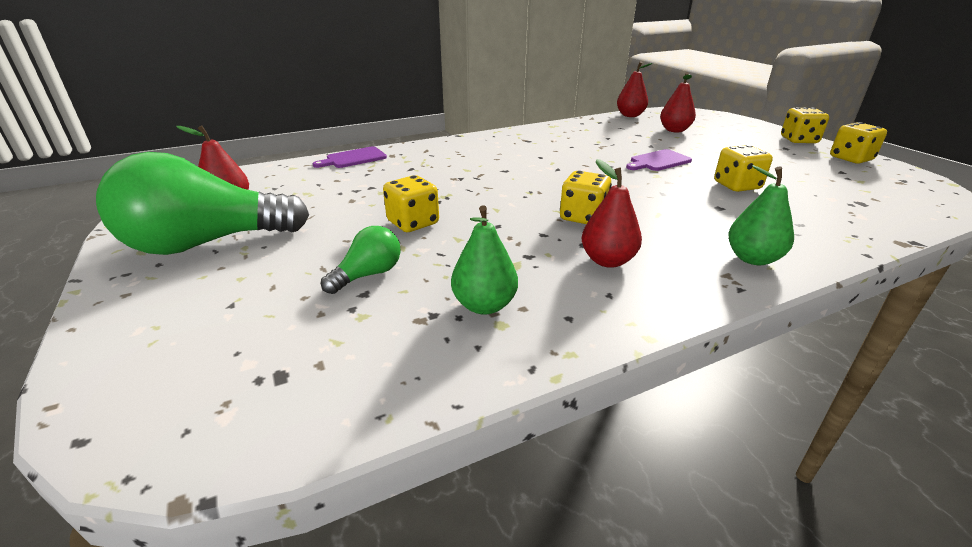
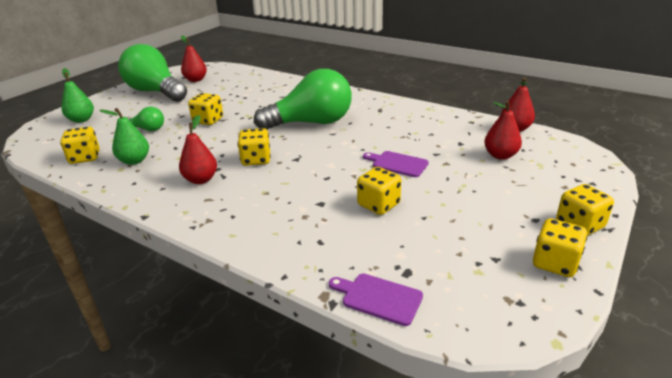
camera: 60 degrees right, 0 degrees up
(353, 158) = (280, 79): purple cutting board -> purple cutting board (378, 298)
(403, 360) = (85, 157): none -> yellow dice
(516, 171) = (311, 123): none -> green light bulb
(752, 258) = (238, 226): green pear -> green pear (81, 120)

